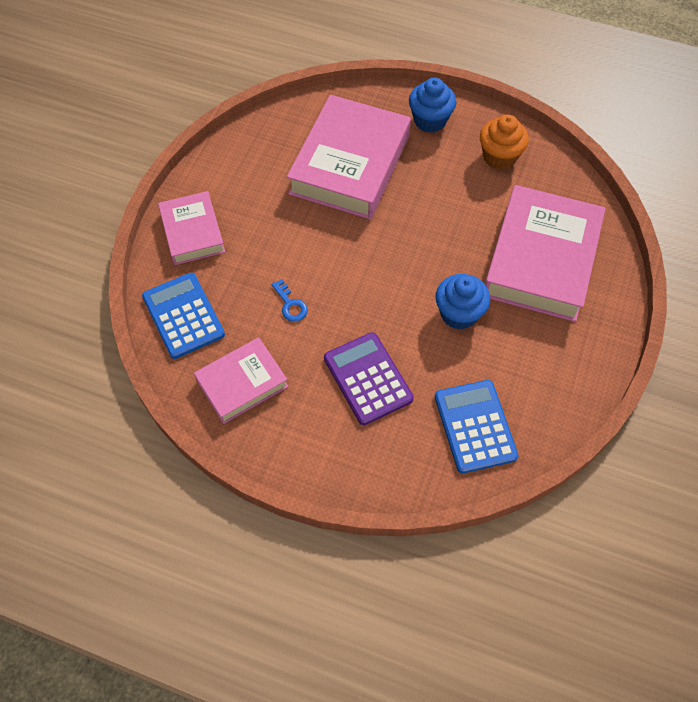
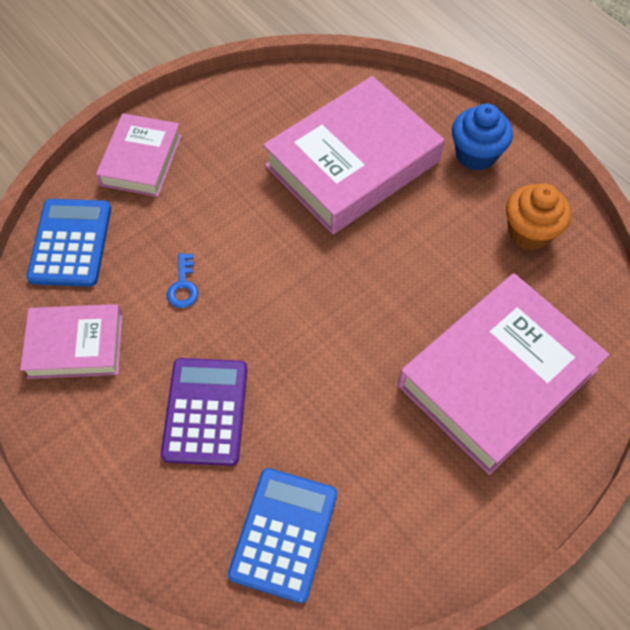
camera: 30 degrees right, 0 degrees up
(459, 314) = (357, 391): blue cupcake -> none

